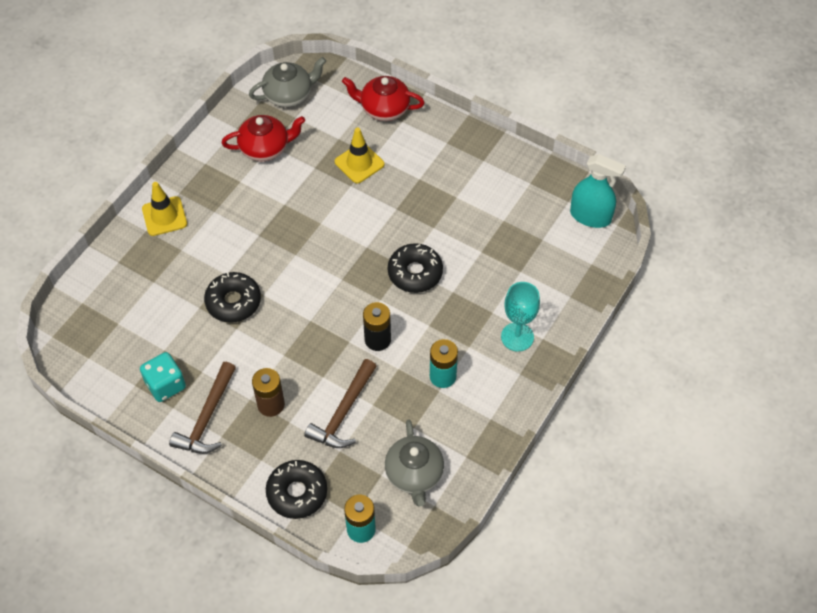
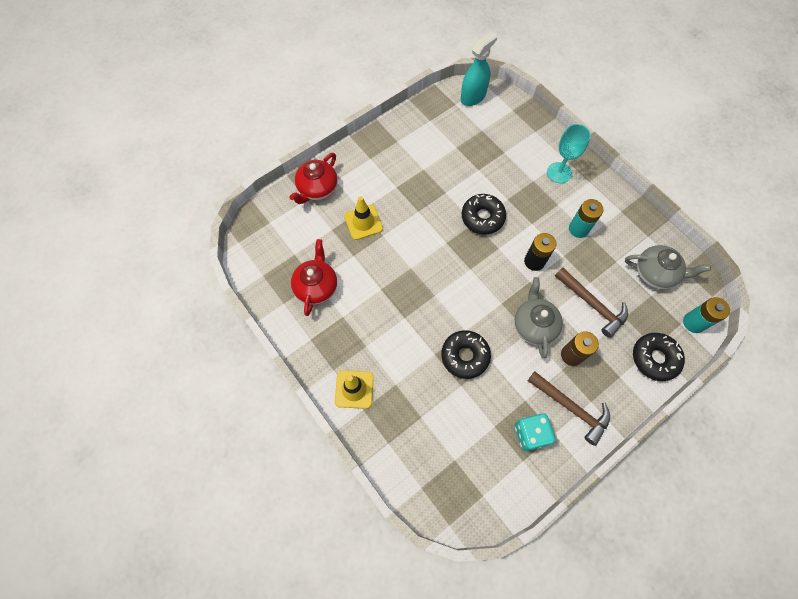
camera: 70 degrees left, 10 degrees up
(289, 95) = (268, 252): grey teapot -> grey teapot (533, 325)

